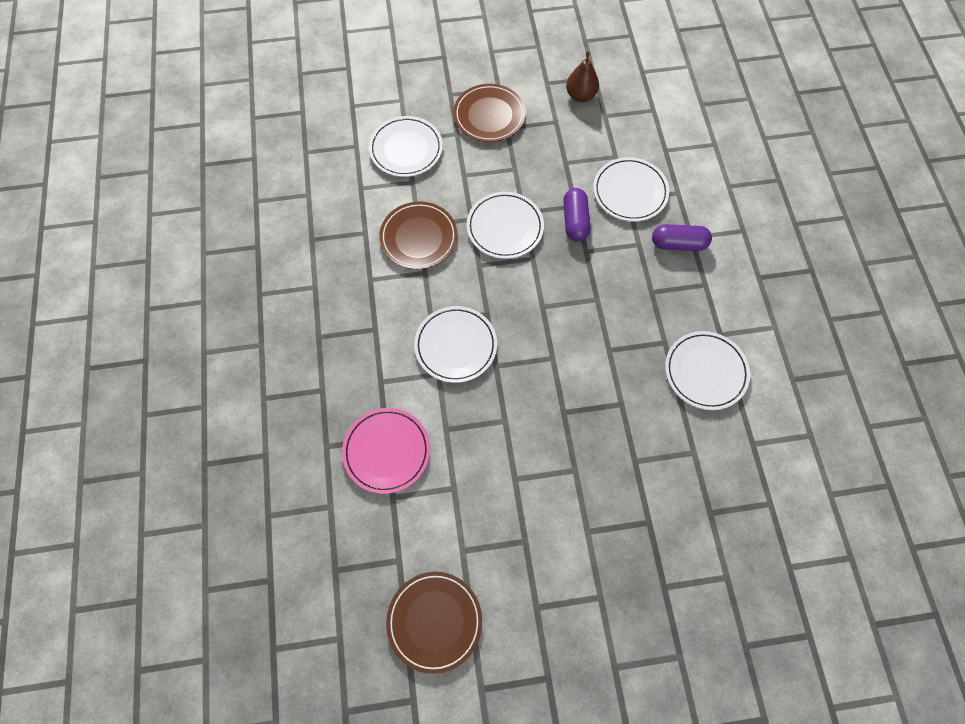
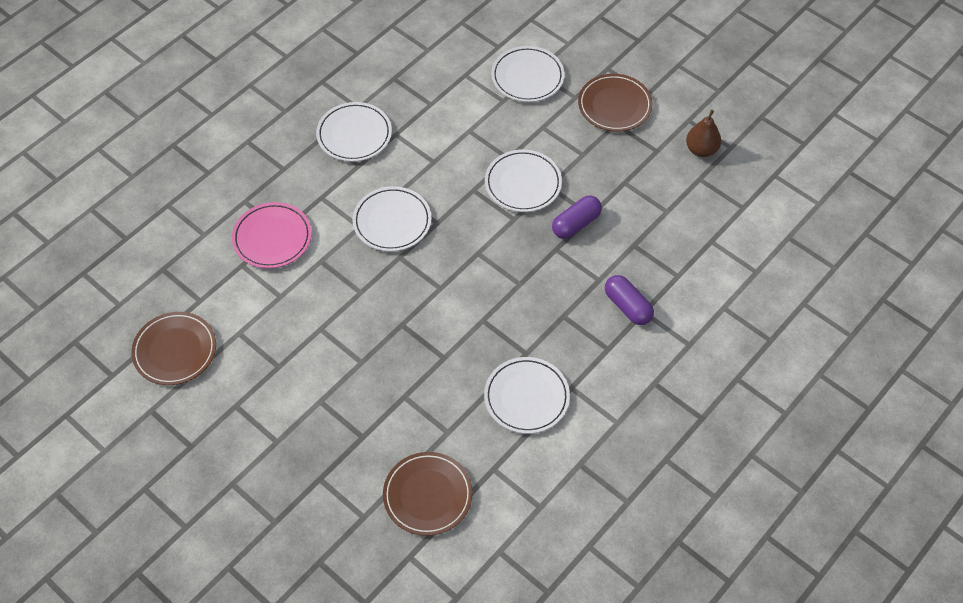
camera: 50 degrees right, 10 degrees down
(418, 237) = (459, 138): brown plate -> brown plate (427, 495)
(630, 192) = (643, 242): white plate -> white plate (354, 134)

